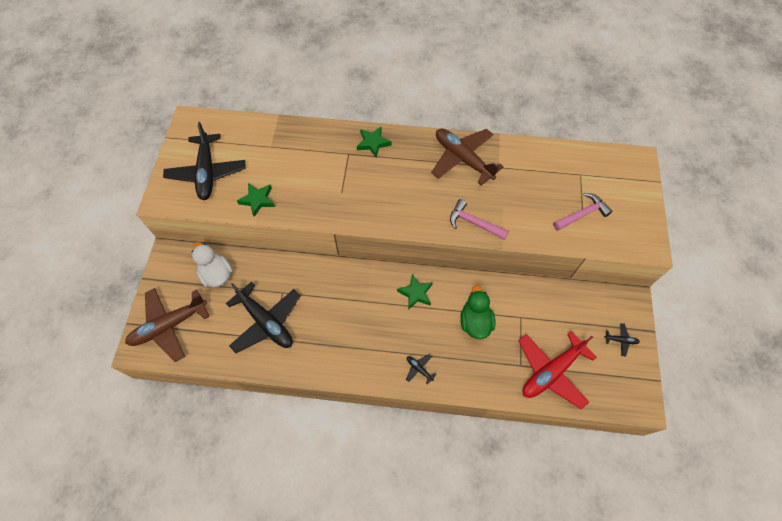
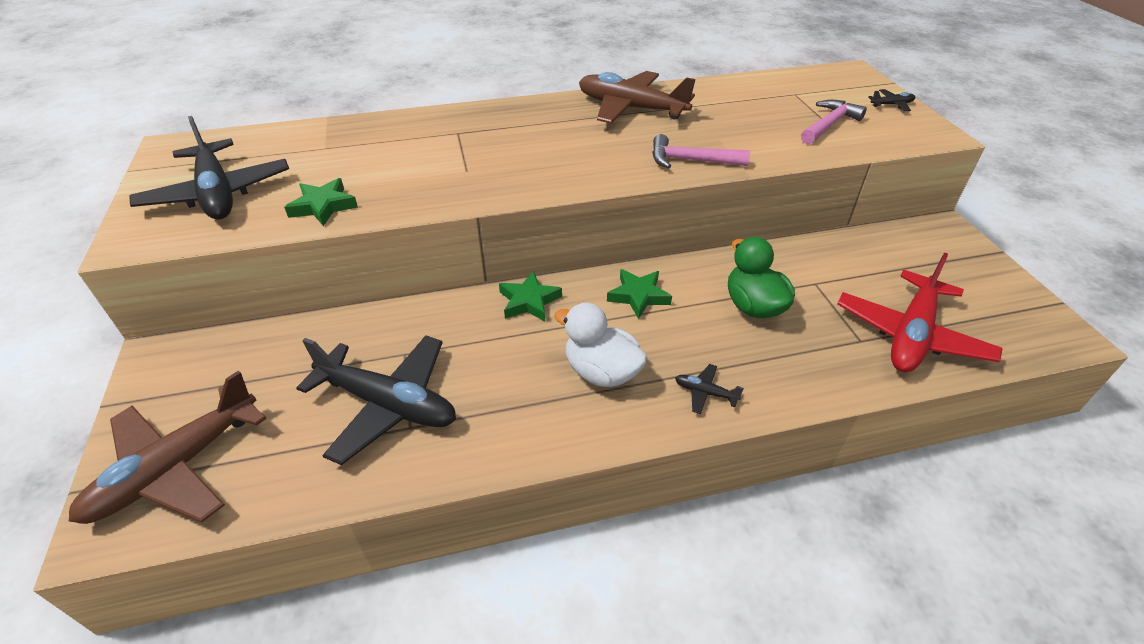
camera: 20 degrees left, 20 degrees down
(217, 274) = (265, 360): white duck -> white duck (601, 372)
(373, 143) = (491, 117): green star -> green star (529, 301)
(620, 340) = (971, 272): black plane -> black plane (891, 105)

